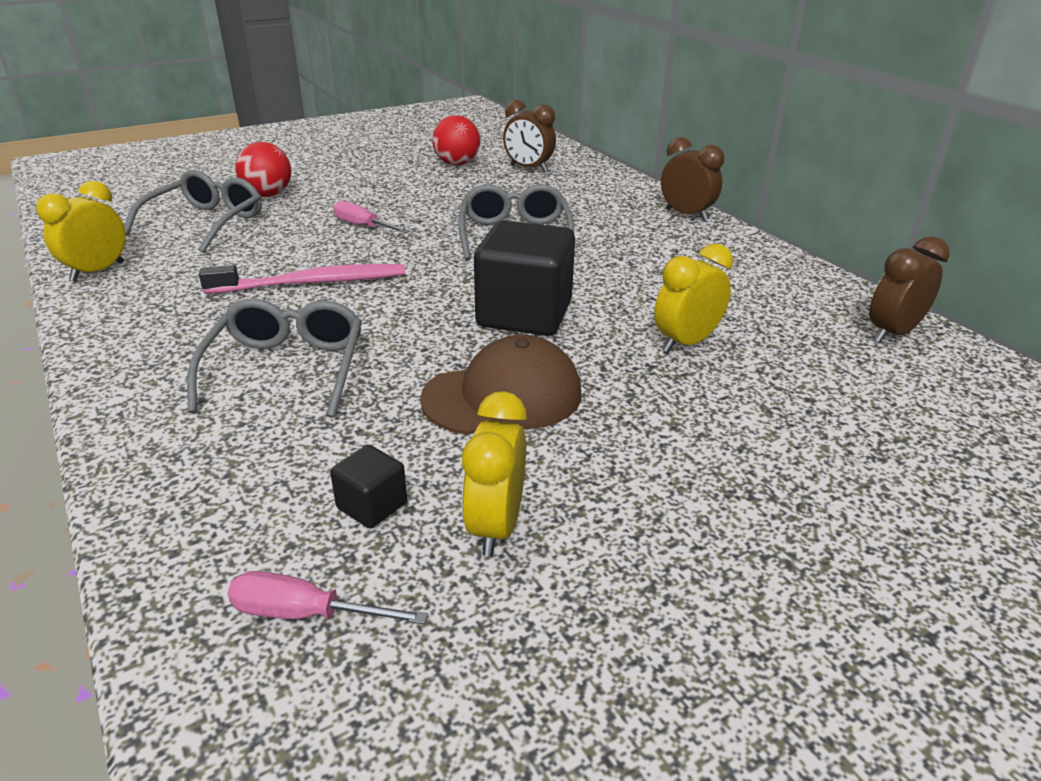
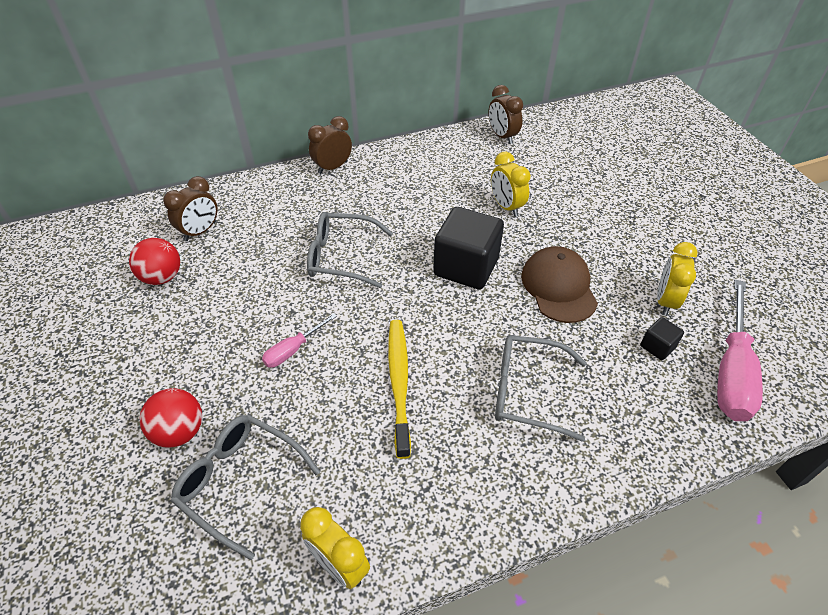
camera: 80 degrees left, 15 degrees up
(306, 614) = (732, 371): pink screwdriver -> pink screwdriver, size x1.97
(311, 283) = (399, 383): pink toothbrush -> yellow toothbrush
(495, 526) = (665, 301): yellow clock -> yellow clock turned 90 degrees clockwise

